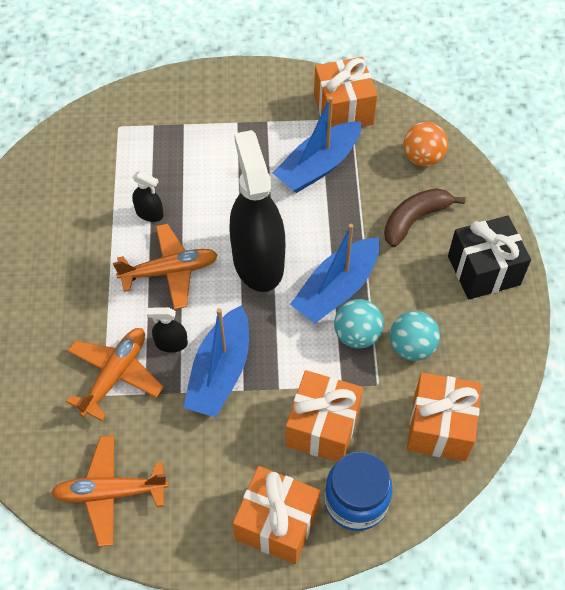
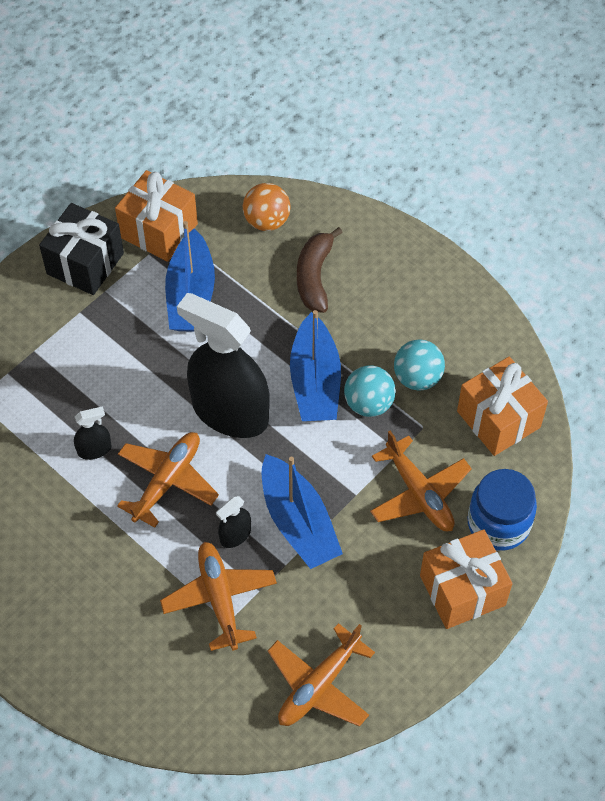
camera: 45 degrees left, 0 degrees up
(323, 427) = (419, 493): orange gift -> orange plane
(483, 270) = (407, 275): black gift -> black gift (85, 263)

